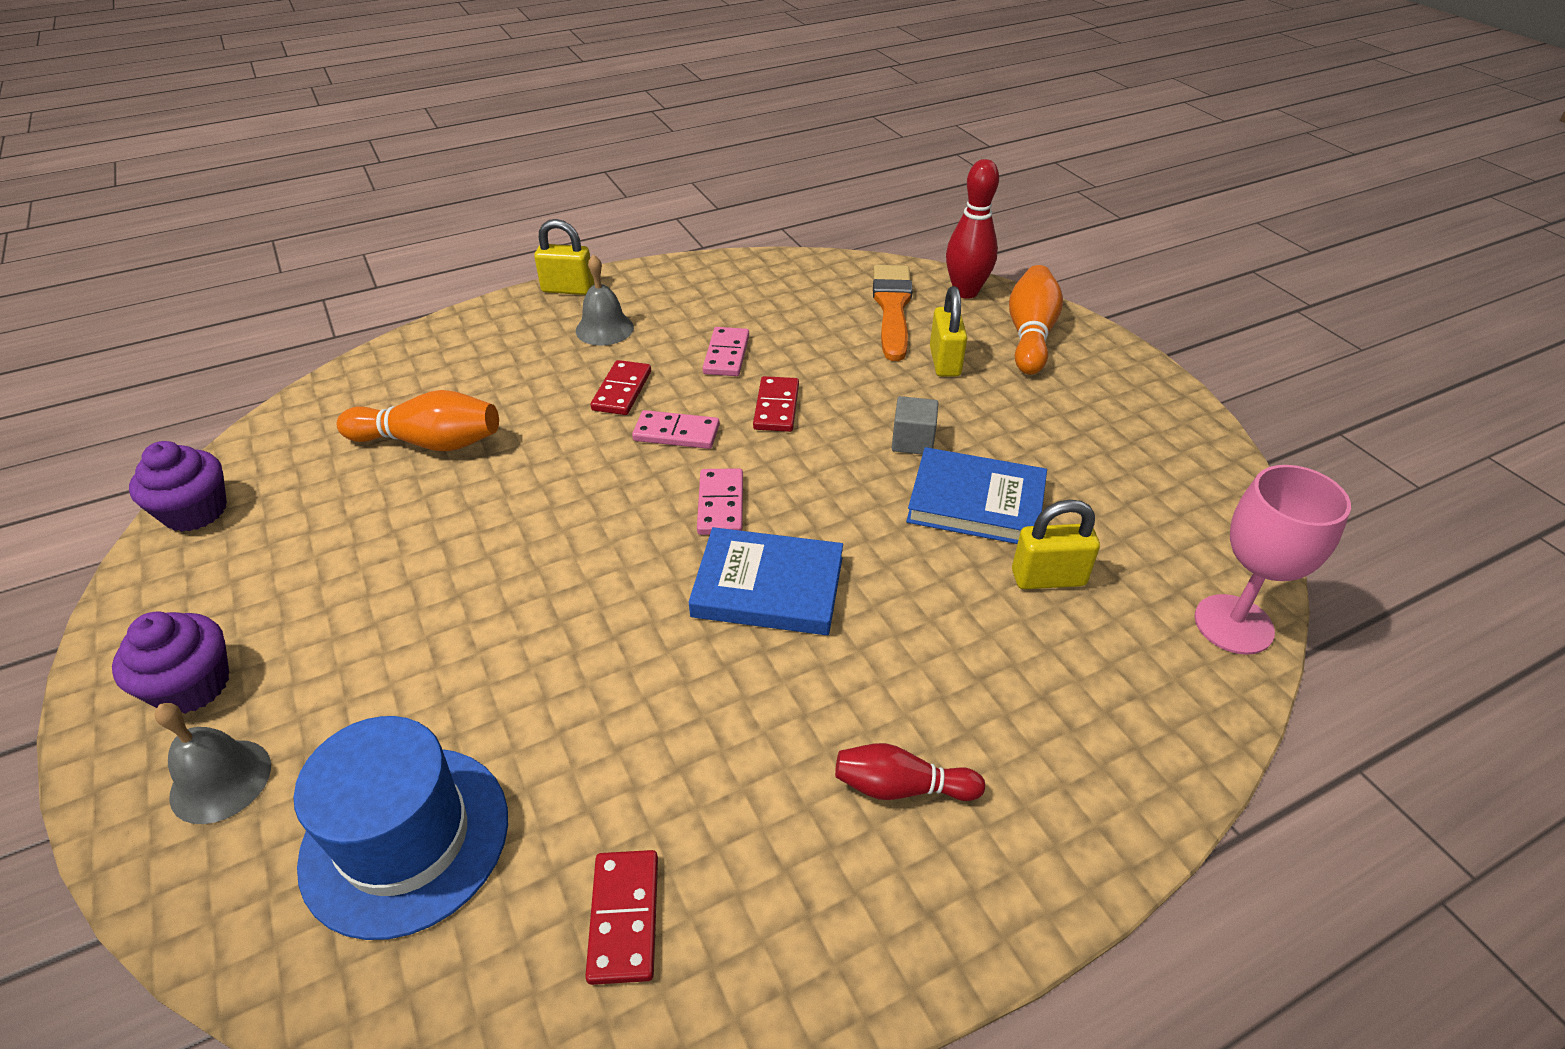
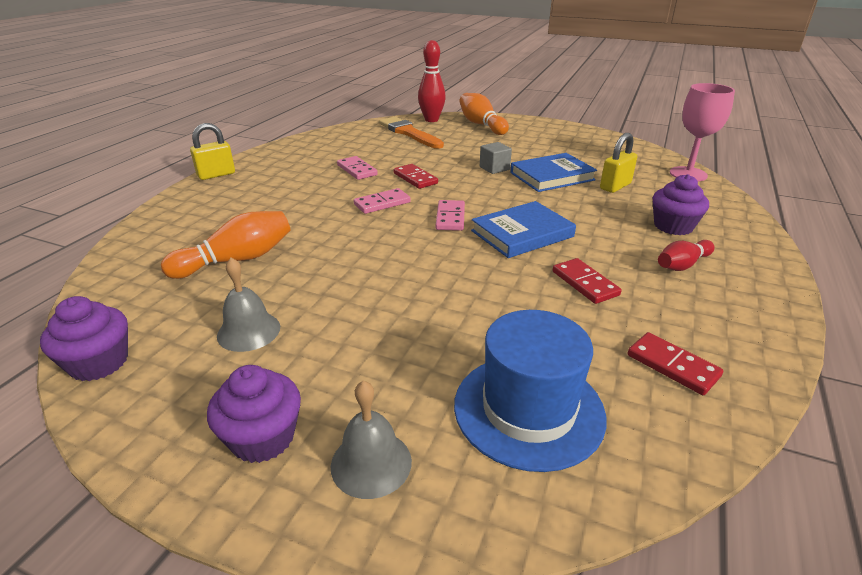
camera: 40 degrees left, 10 degrees down
(604, 329) = (269, 182): grey bell -> grey bell (248, 331)
(622, 391) = (323, 199): red domino -> red domino (585, 283)
(721, 504) = (450, 218): pink domino -> pink domino turned 45 degrees clockwise
(944, 362) = (462, 142): yellow padlock -> none
(1011, 711) = (673, 226): none -> purple cupcake

